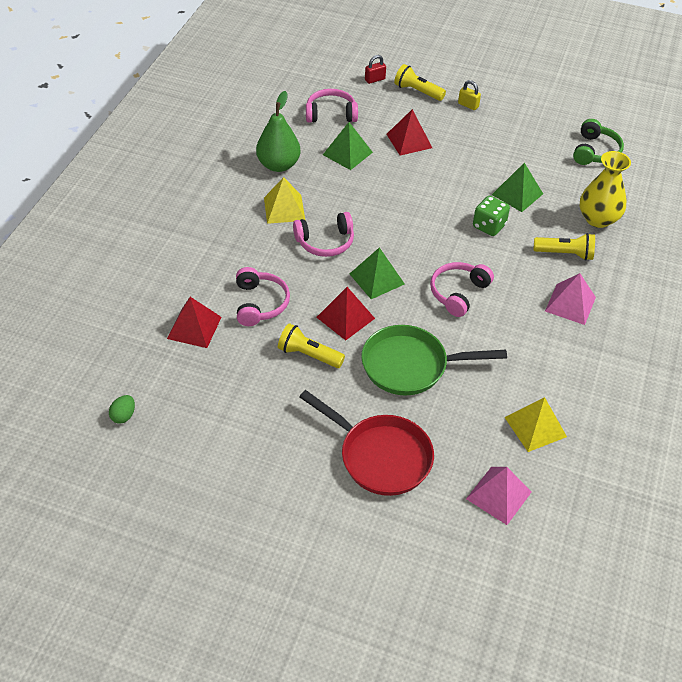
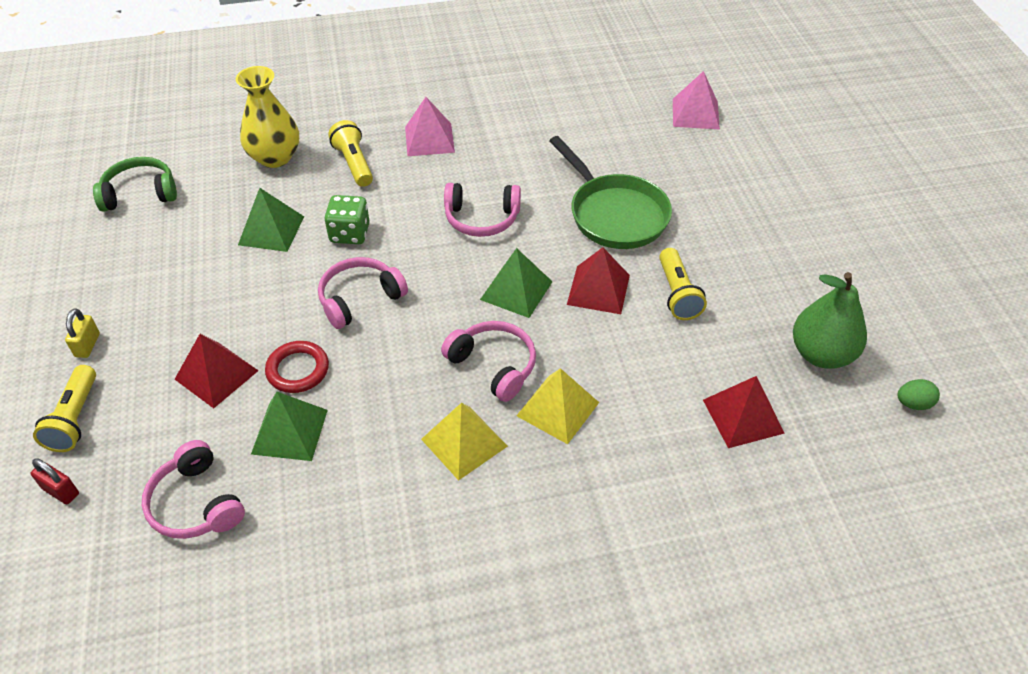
camera: 120 degrees left, 0 degrees up
(260, 303) = (649, 374): pink headphones -> pink headphones (360, 299)
(278, 165) = (372, 503): green pear -> green pear (821, 354)
(380, 456) = (736, 191): red pan -> none
(388, 169) = (298, 370): none -> red ring
(535, 426) = (604, 116): yellow pyramid -> yellow pyramid (557, 409)

